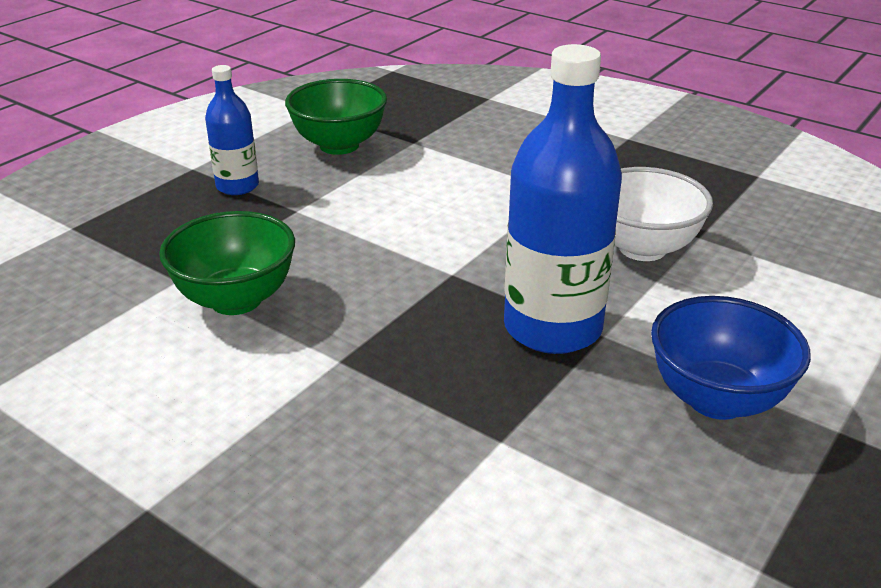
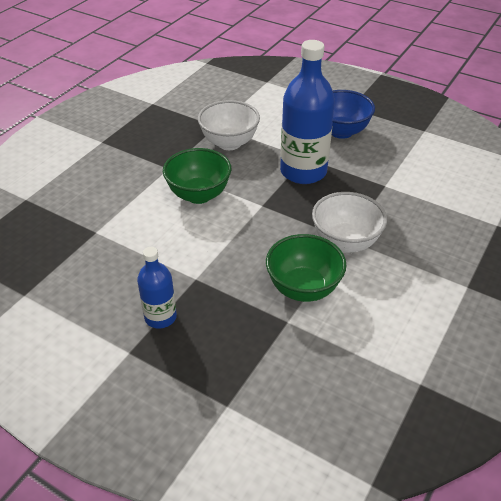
camera: 95 degrees left, 10 degrees up
(329, 357) = (345, 242): none -> white bowl
(339, 145) = (97, 270): green bowl -> green bowl (199, 195)

